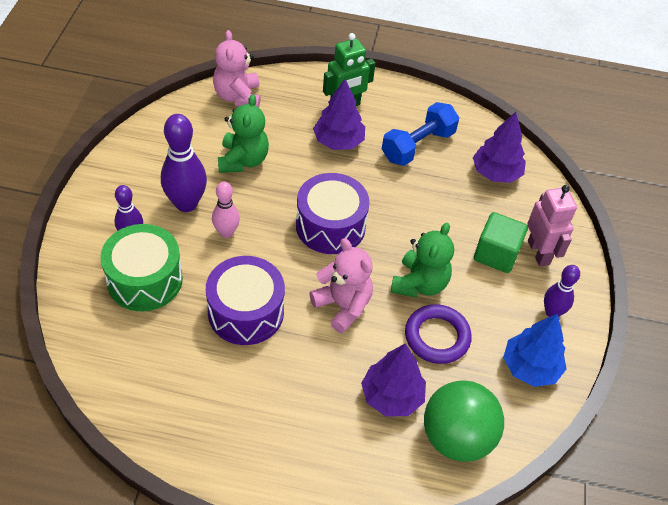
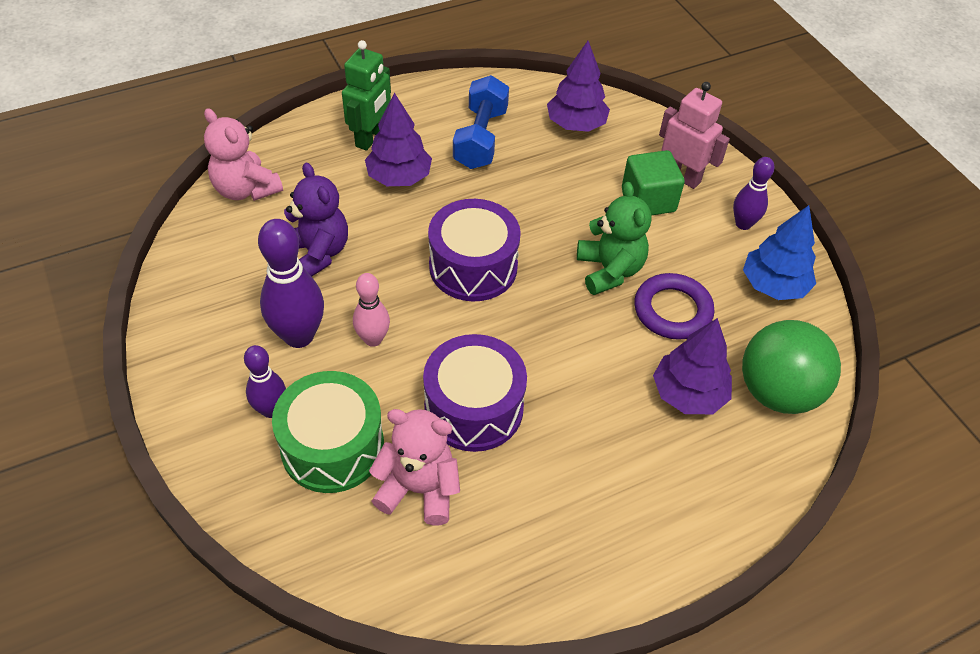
camera: 35 degrees left, 0 degrees up
(243, 160) = (317, 253): green teddy bear -> purple teddy bear
(343, 306) = (561, 338): pink teddy bear -> pink teddy bear (419, 489)

